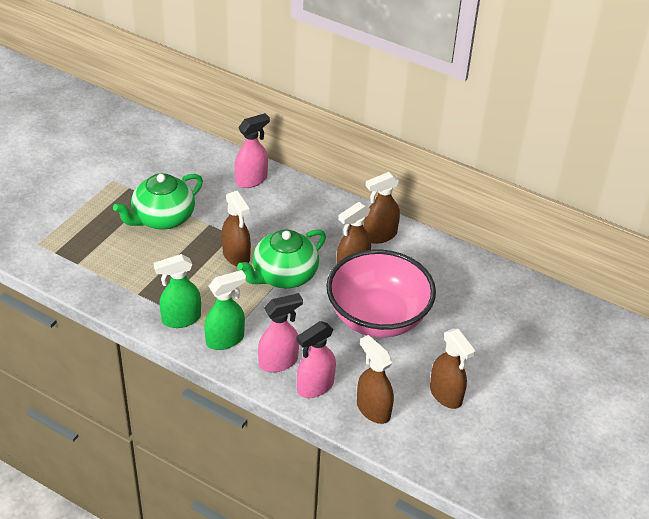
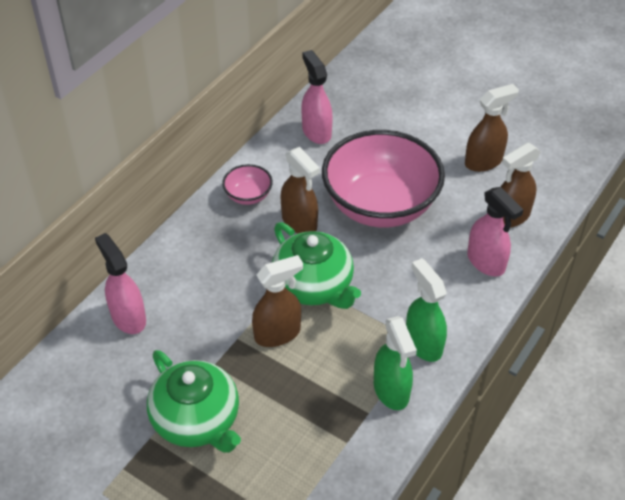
camera: 85 degrees left, 5 degrees up
(278, 362) = (453, 293): pink spray bottle -> pink spray bottle (316, 132)
(379, 235) = (248, 196): brown spray bottle -> pink bowl

